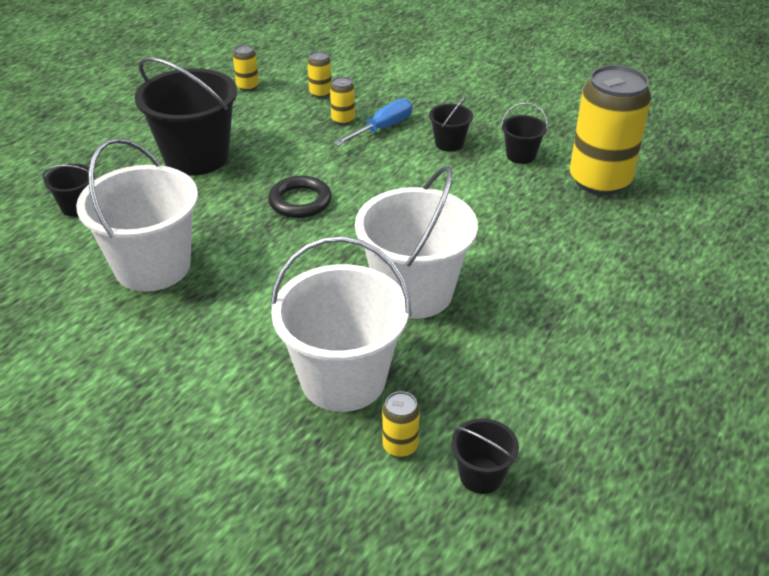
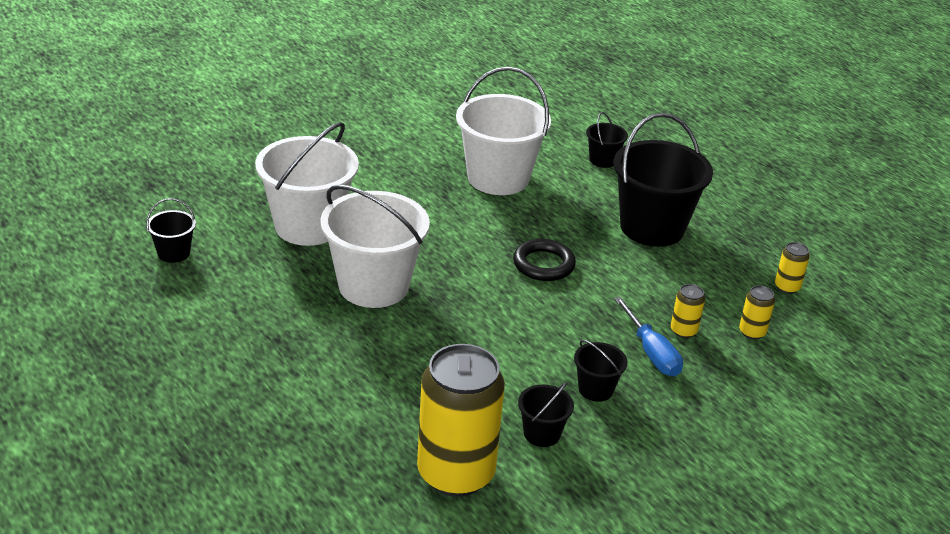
camera: 110 degrees right, 5 degrees down
(400, 446) = (228, 230): yellow can -> none

